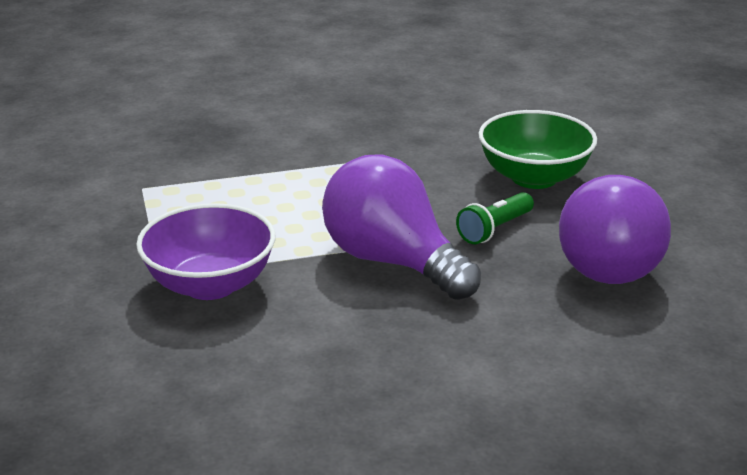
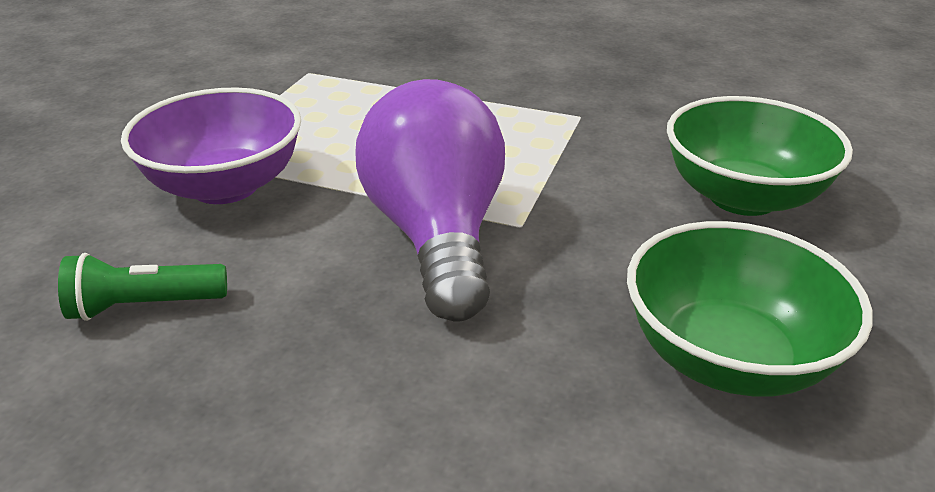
camera: 35 degrees right, 5 degrees up
(495, 230) = (611, 244): green flashlight -> green flashlight (144, 306)
(608, 262) = (727, 357): purple light bulb -> green bowl

